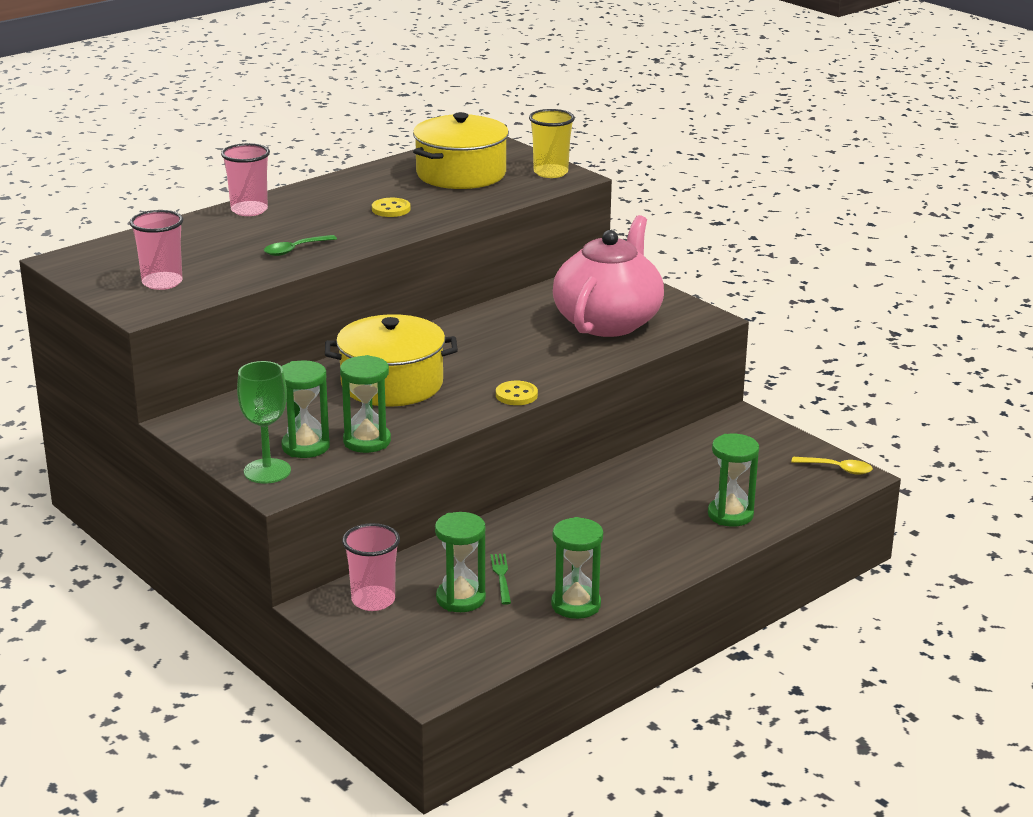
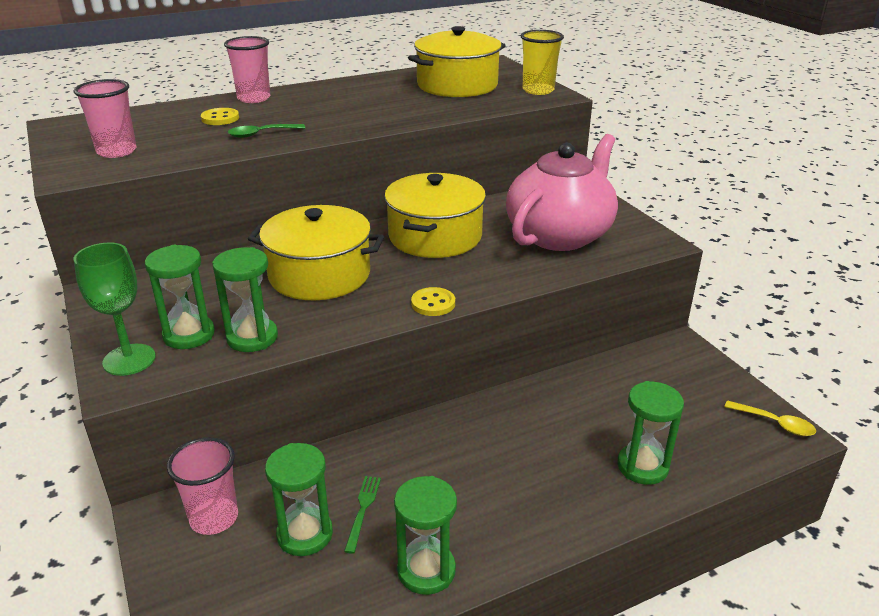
camera: 15 degrees right, 5 degrees up
(391, 209) = (375, 108): yellow button -> yellow button (220, 118)
(485, 337) = (435, 236): none -> yellow pot

